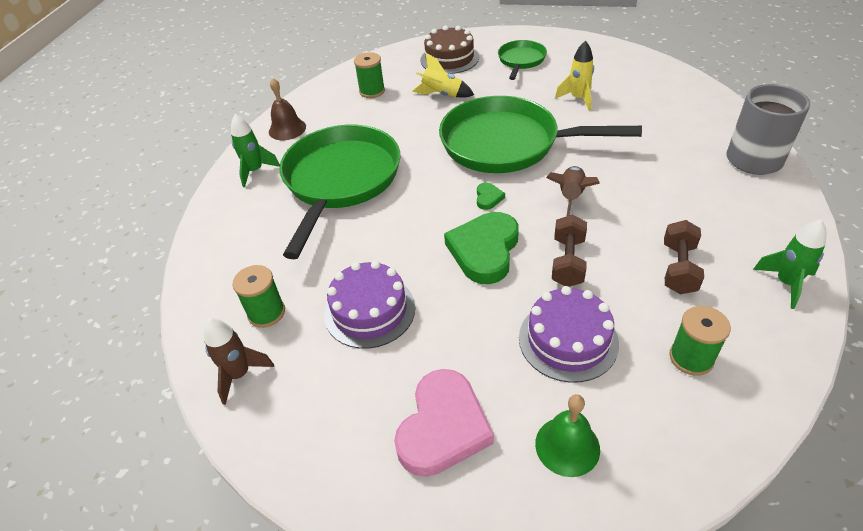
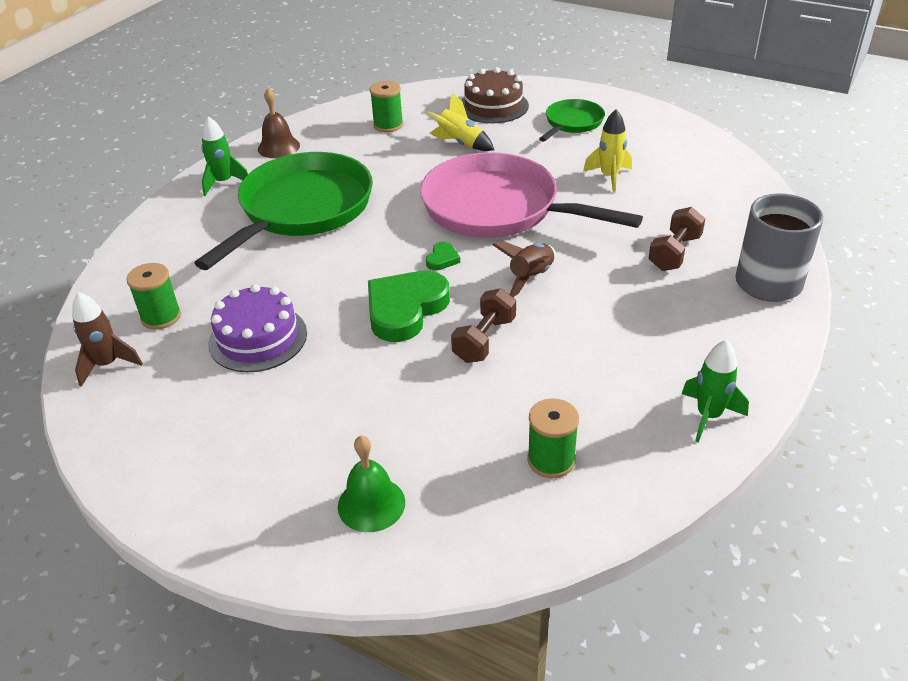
camera: 15 degrees right, 5 degrees down
(443, 427) = (264, 457): pink heart -> none
(507, 144) = (498, 208): green pan -> pink pan
(568, 340) = (435, 412): purple cake -> none
(678, 268) = (599, 374): brown dumbbell -> brown dumbbell (674, 253)

